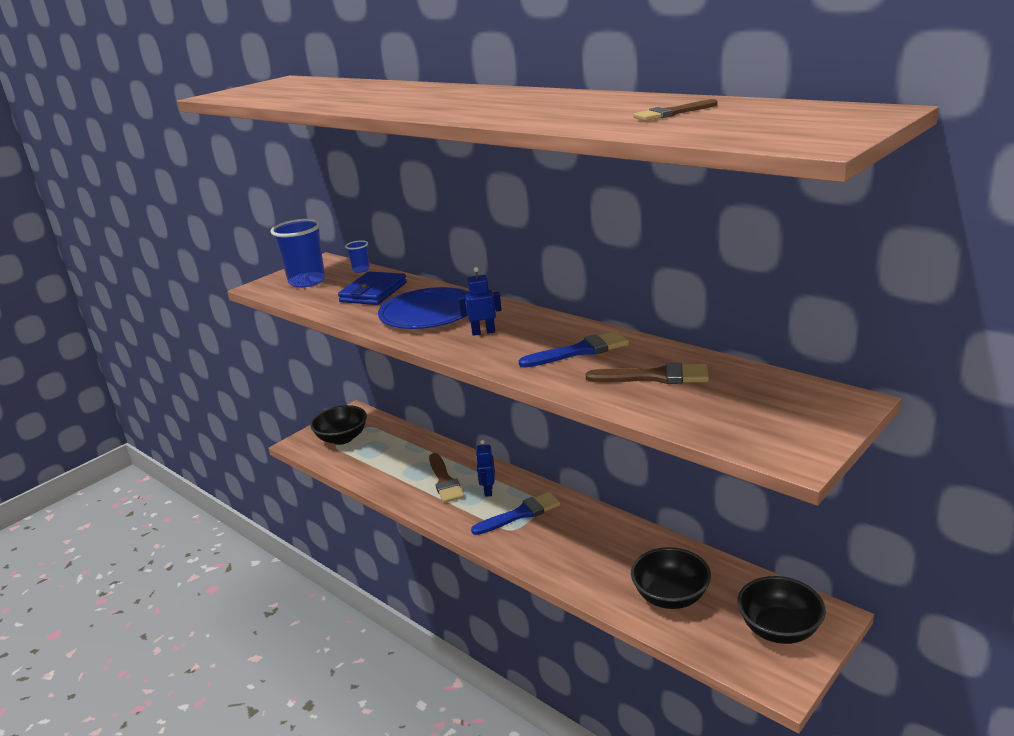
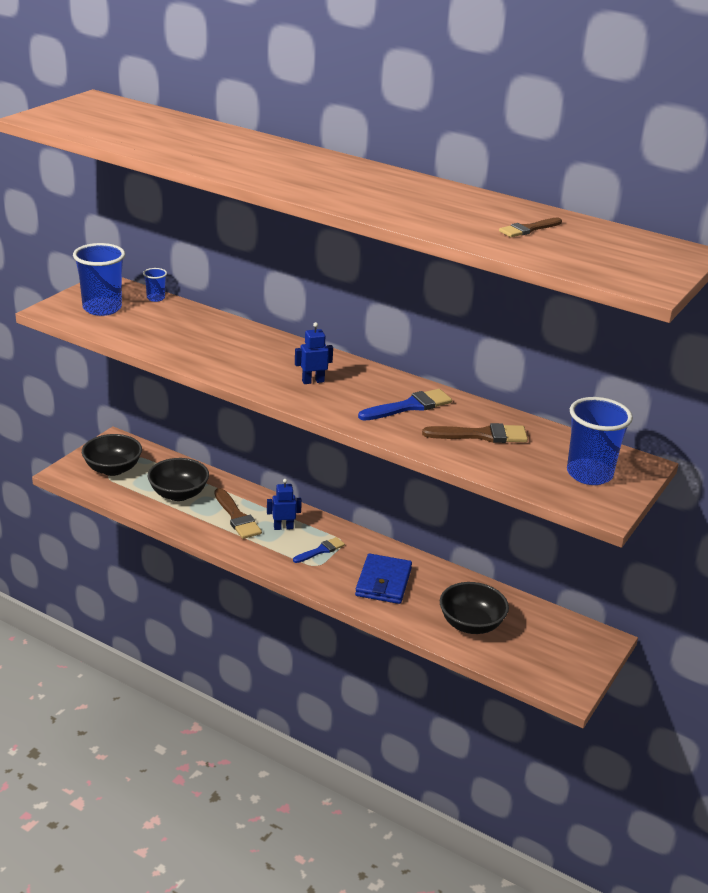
camera: 15 degrees left, 5 degrees up
(373, 292) = (182, 327): blue wallet -> blue wallet (383, 582)
(428, 313) = (250, 356): blue plate -> none
(488, 490) = (283, 527): blue robot -> blue robot turned 90 degrees clockwise
(520, 514) = (321, 550): blue brush -> blue brush, size x0.65
(779, 629) = (564, 650): black bowl -> black bowl (178, 494)
(781, 415) = (589, 474): none -> blue cup

